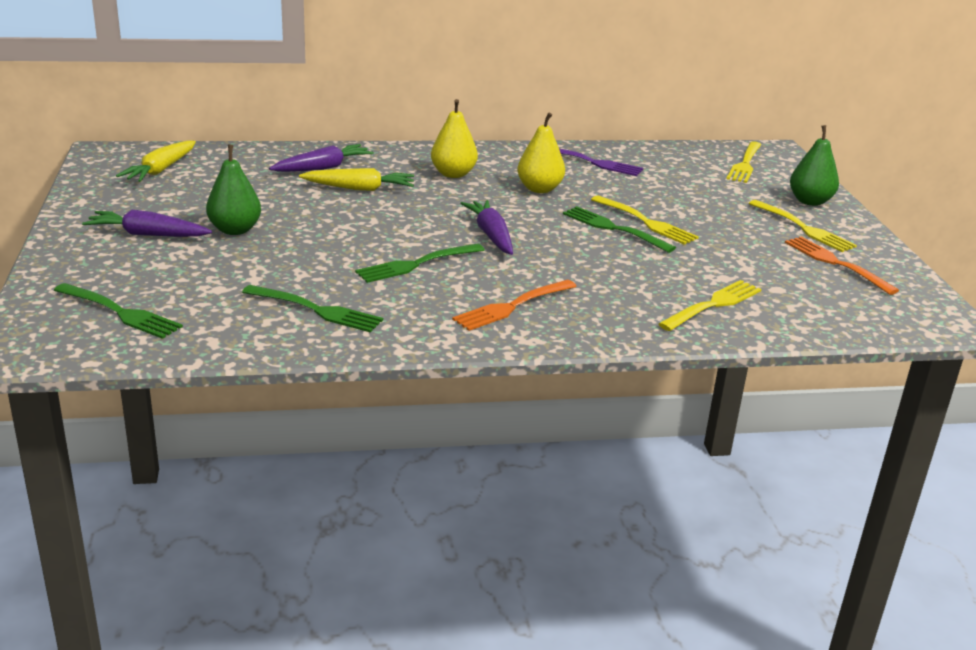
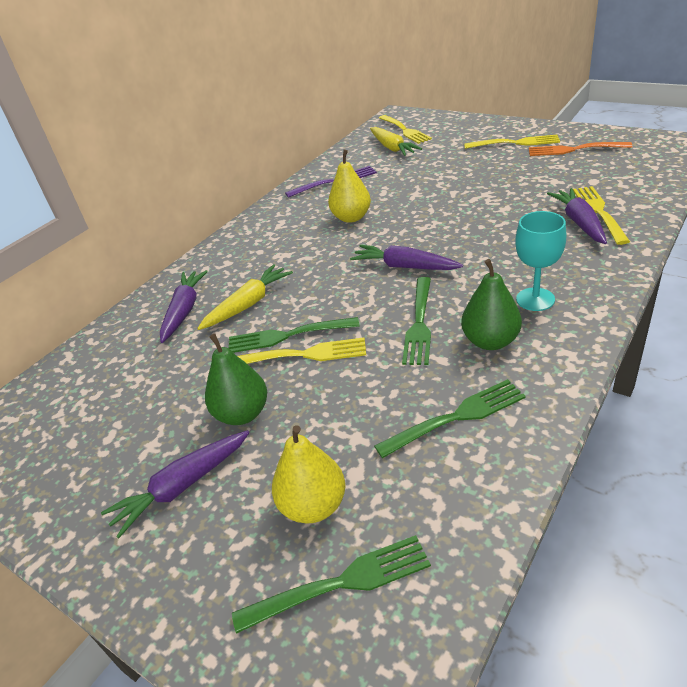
camera: 40 degrees left, 10 degrees up
(160, 170) = (52, 421): yellow carrot -> yellow carrot (392, 148)
(453, 174) = (280, 247): yellow pear -> yellow pear (313, 505)
(513, 306) = (535, 299): orange fork -> turquoise goblet
(615, 229) = (449, 209): green fork -> green fork (288, 335)
(645, 222) = (450, 194): yellow fork -> yellow fork (302, 355)
(677, 299) = (579, 222): none -> purple carrot
(810, 201) = (480, 128): green pear -> green pear (490, 341)

